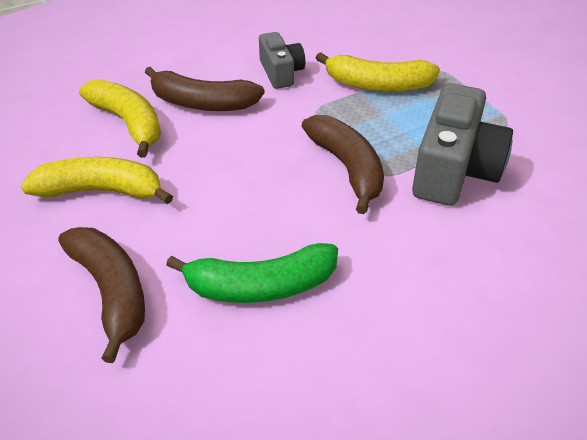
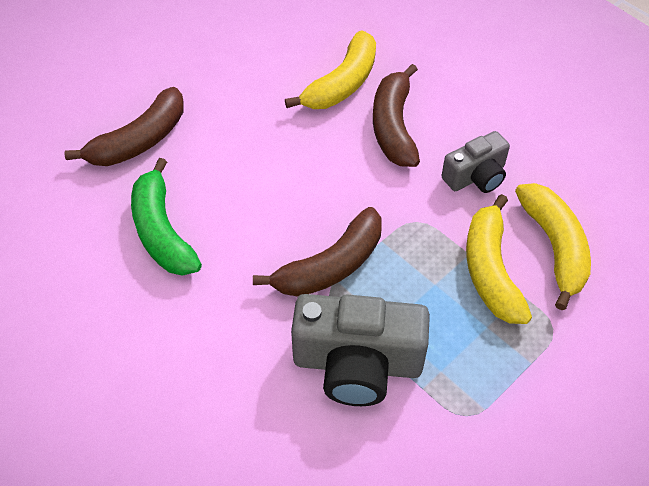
camera: 75 degrees right, 10 degrees up
(101, 191) = (247, 97): yellow banana -> yellow banana (554, 247)

